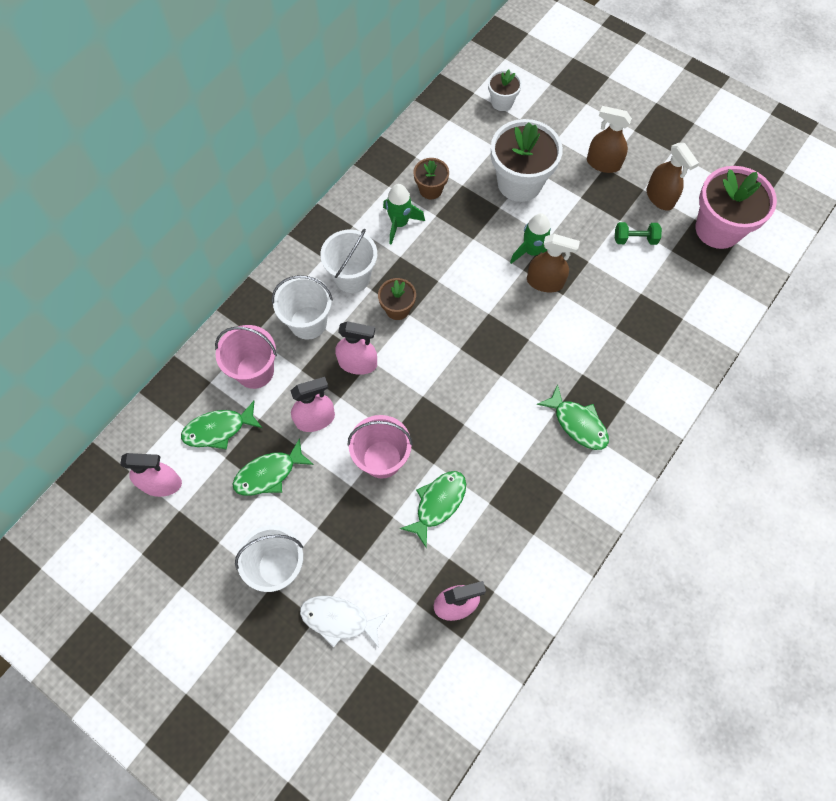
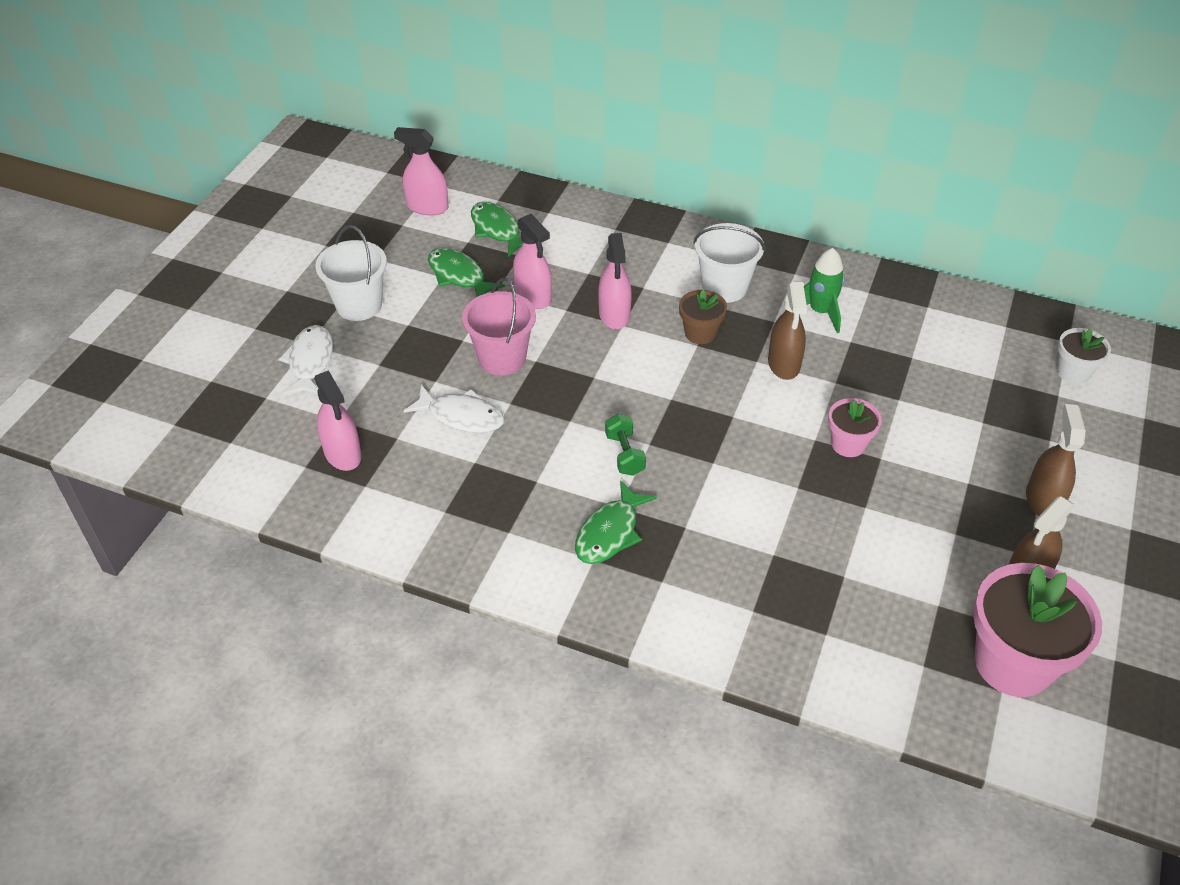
camera: 75 degrees right, 20 degrees down
(161, 484) = (427, 207): pink spray bottle -> pink spray bottle turned 120 degrees clockwise
(255, 371) = (573, 240): pink bucket -> none
(308, 322) = (649, 265): white bucket -> none
(430, 189) = (886, 329): brown flower pot -> none
(438, 503) = (461, 416): green fish -> white fish
(519, 183) = (950, 413): white flower pot -> none
(532, 251) = (848, 444): green rocket -> pink flower pot
(545, 282) = (807, 465): brown spray bottle -> brown spray bottle (784, 364)
(635, 239) = (932, 556): green dumbbell -> green dumbbell (624, 454)

